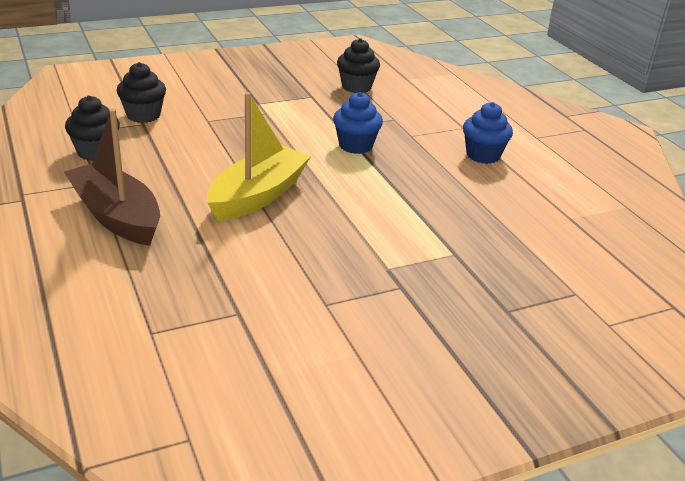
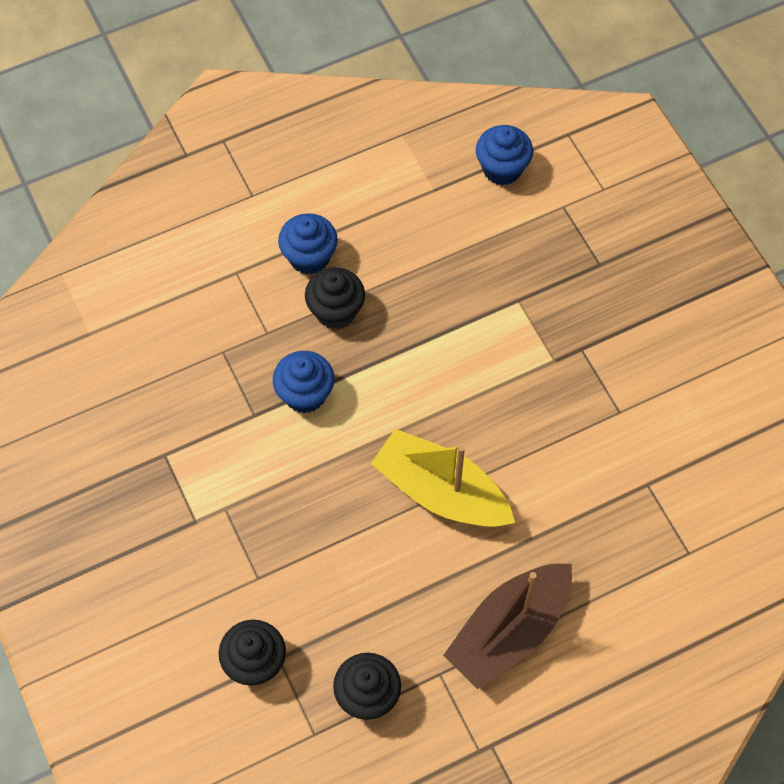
camera: 90 degrees left, 30 degrees up
(356, 87) = (127, 398): black cupcake -> black cupcake (336, 311)
(609, 258) = (502, 169): none -> blue cupcake

